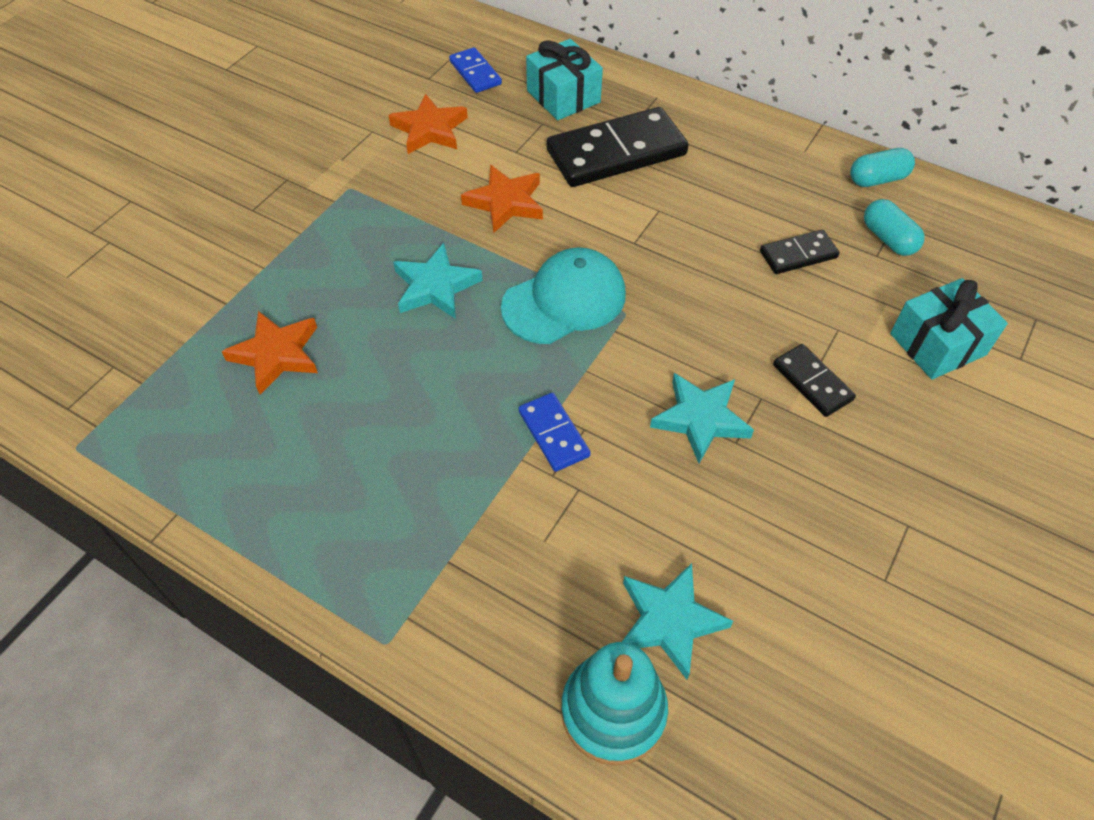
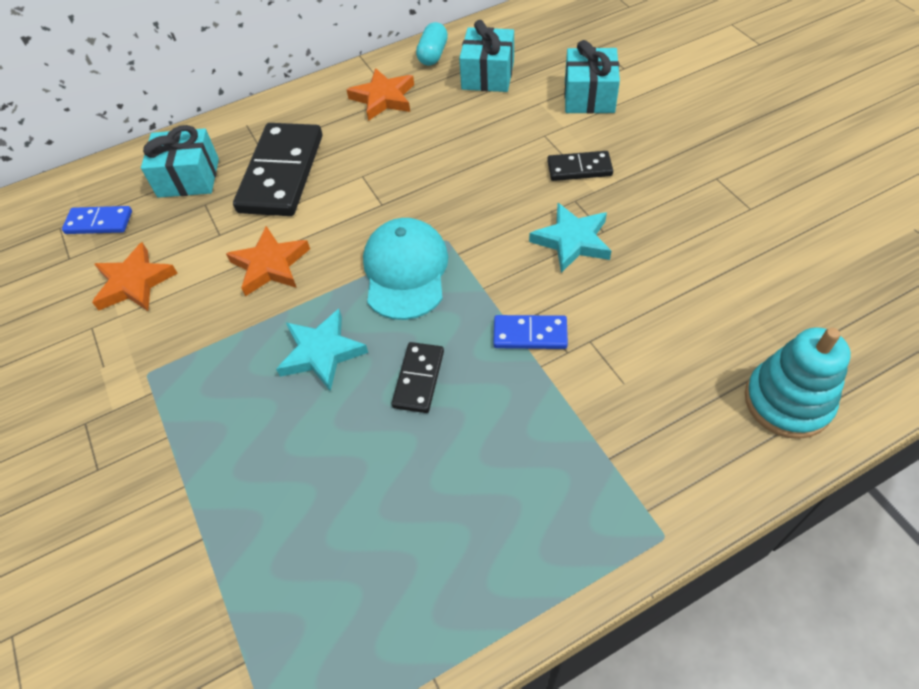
camera: 55 degrees left, 0 degrees up
(276, 354) = (302, 513): orange star -> orange star (383, 98)
(669, 621) = (730, 336): turquoise star -> none
(798, 254) = (466, 123): black domino -> black domino (418, 379)
(888, 239) = (487, 75): turquoise capsule -> turquoise gift

